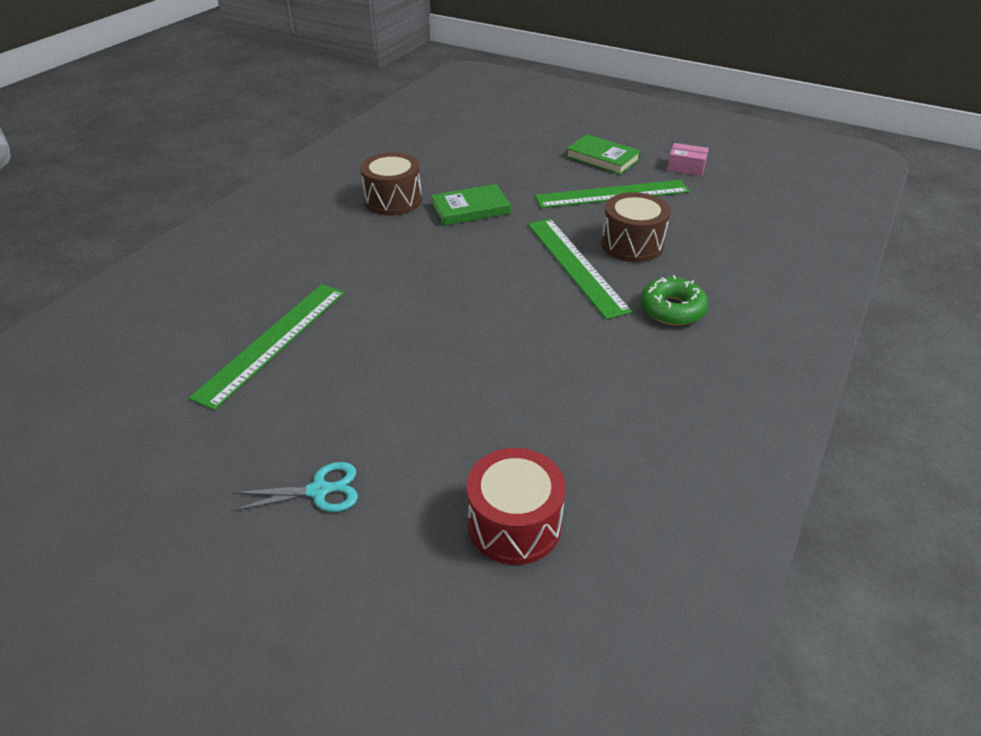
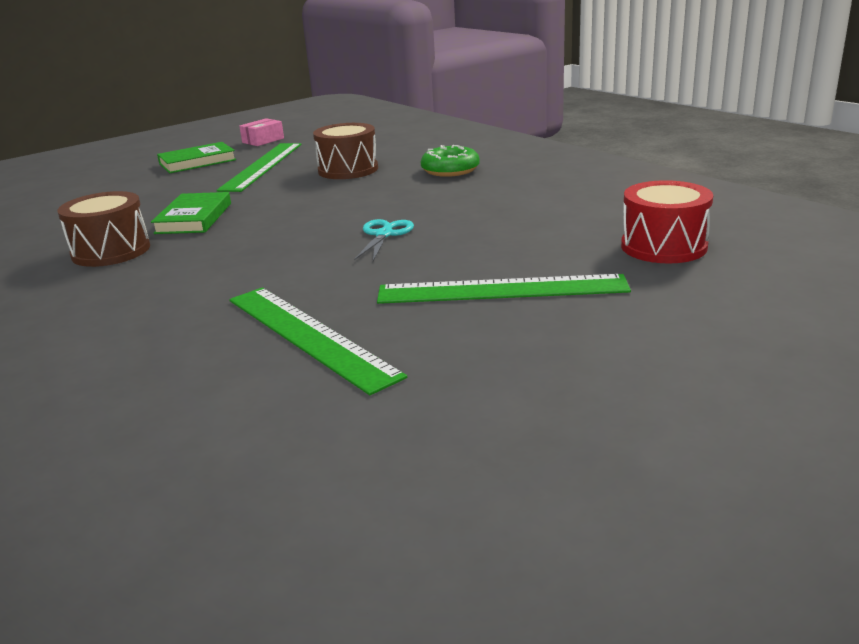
camera: 65 degrees left, 15 degrees down
(319, 490) = (583, 321): turquoise scissors -> turquoise scissors (384, 234)
(575, 265) = (352, 190): green ruler -> green ruler (501, 289)

